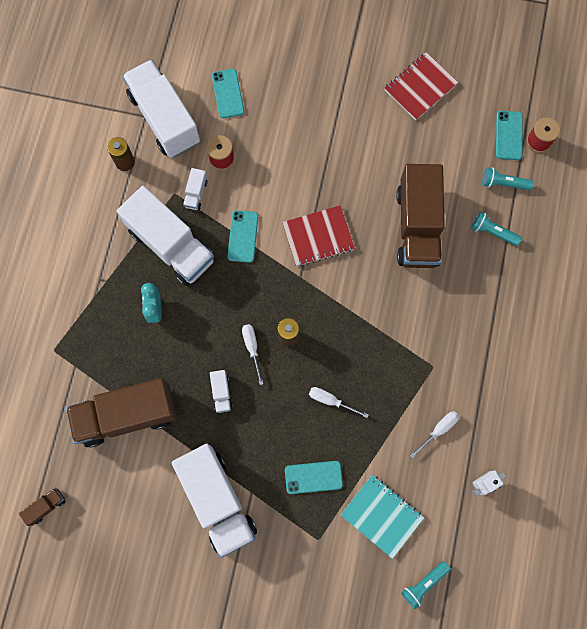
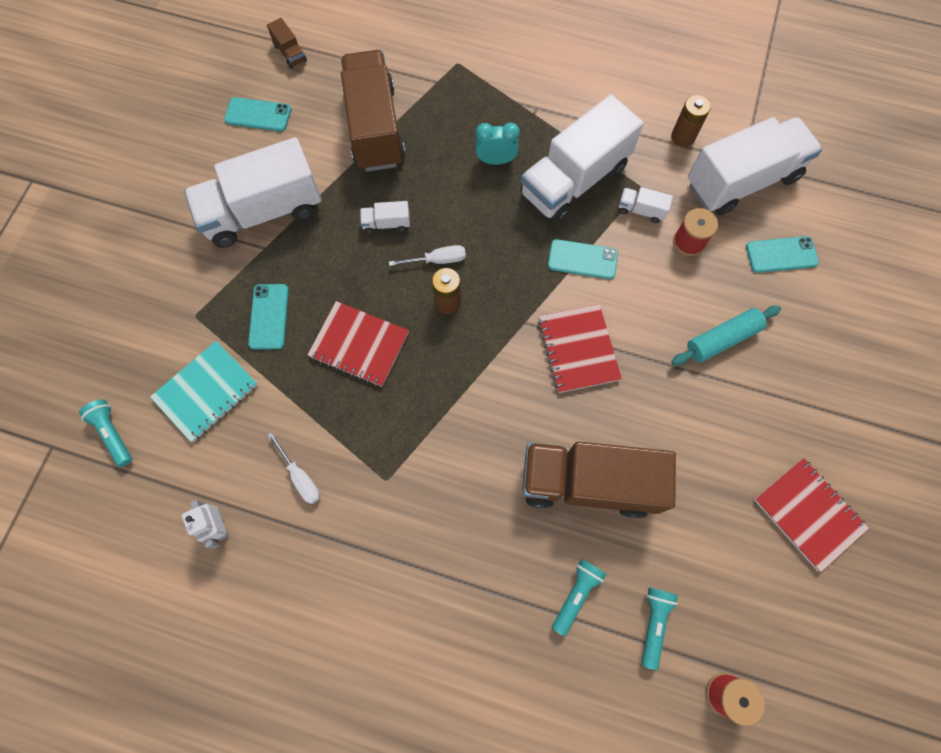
camera: 95 degrees right, 5 degrees down
(300, 137) = (722, 339): none -> turquoise rolling pin
(330, 401) = (359, 345): white screwdriver -> red notebook
(509, 135) = (734, 645): turquoise phone -> turquoise phone (258, 115)

